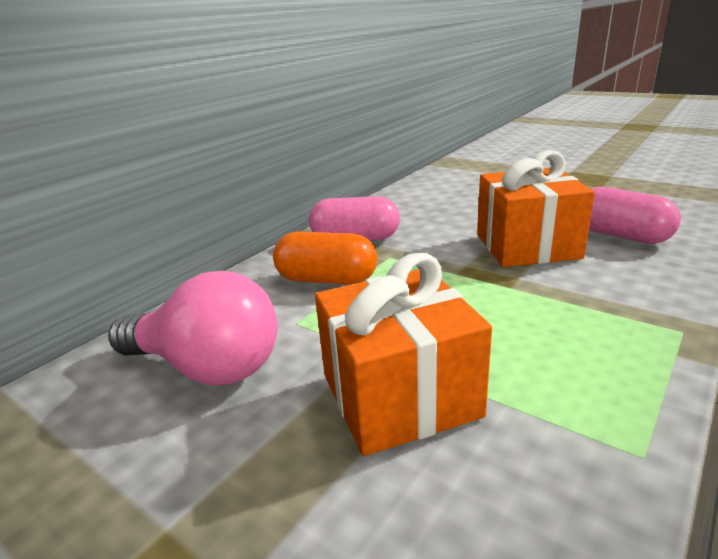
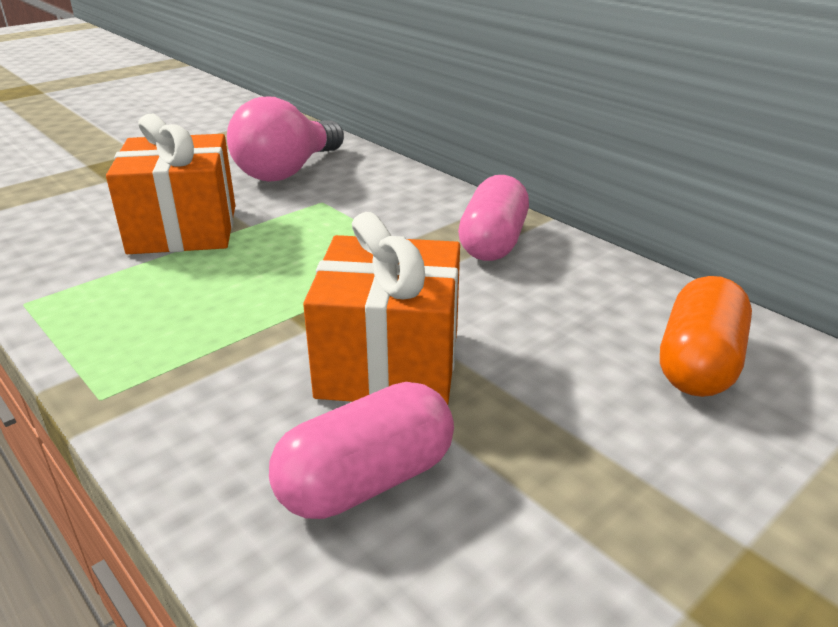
camera: 100 degrees right, 5 degrees up
(326, 279) = (392, 218): orange capsule -> orange capsule (698, 363)

